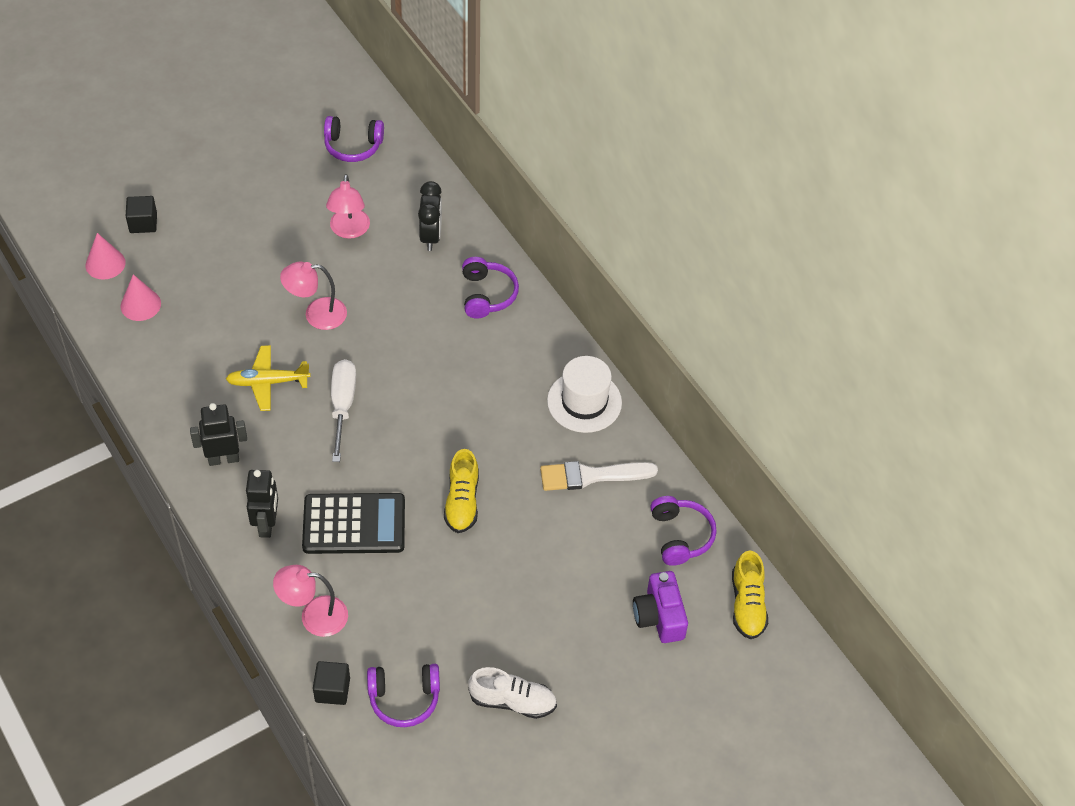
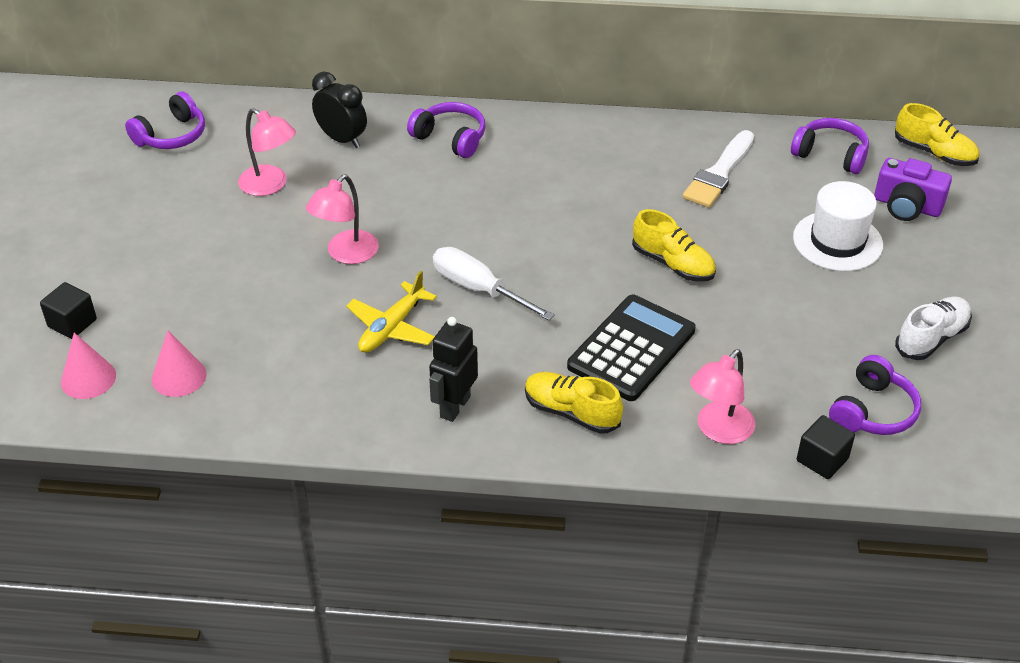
camera: 50 degrees left, 10 degrees down
(267, 524) = (571, 412): black robot -> yellow shoe
(584, 402) = (633, 140): white hat -> white hat (837, 241)

